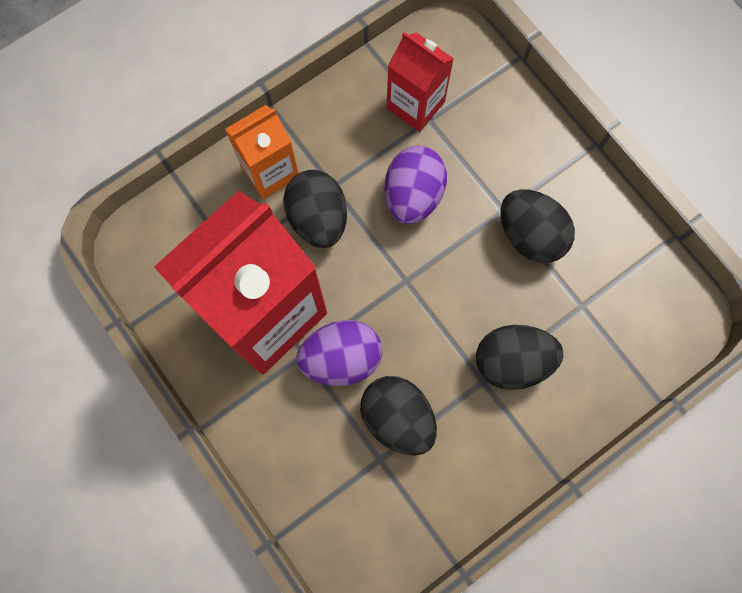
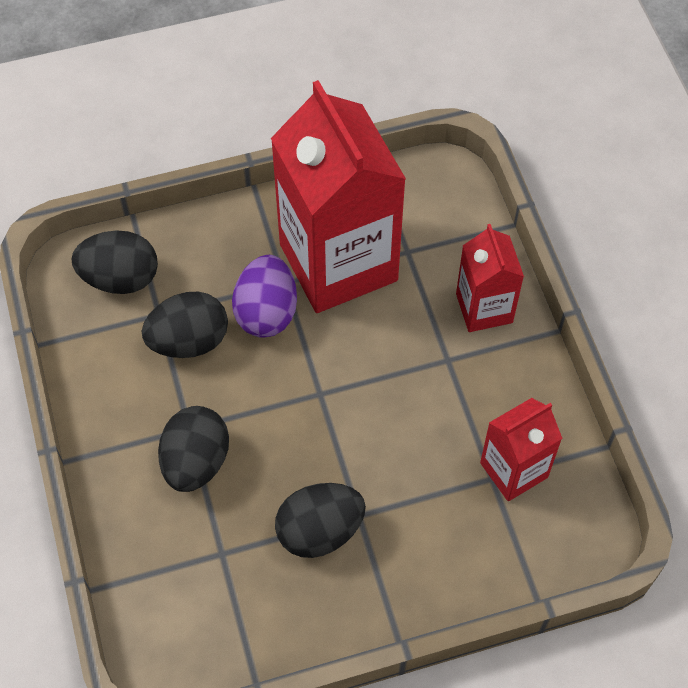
camera: 110 degrees right, 15 degrees down
(270, 171) = (484, 308): orange carton -> red carton
(318, 218) = (416, 335): black egg -> black egg (120, 278)
(413, 195) = (409, 431): purple egg -> none

